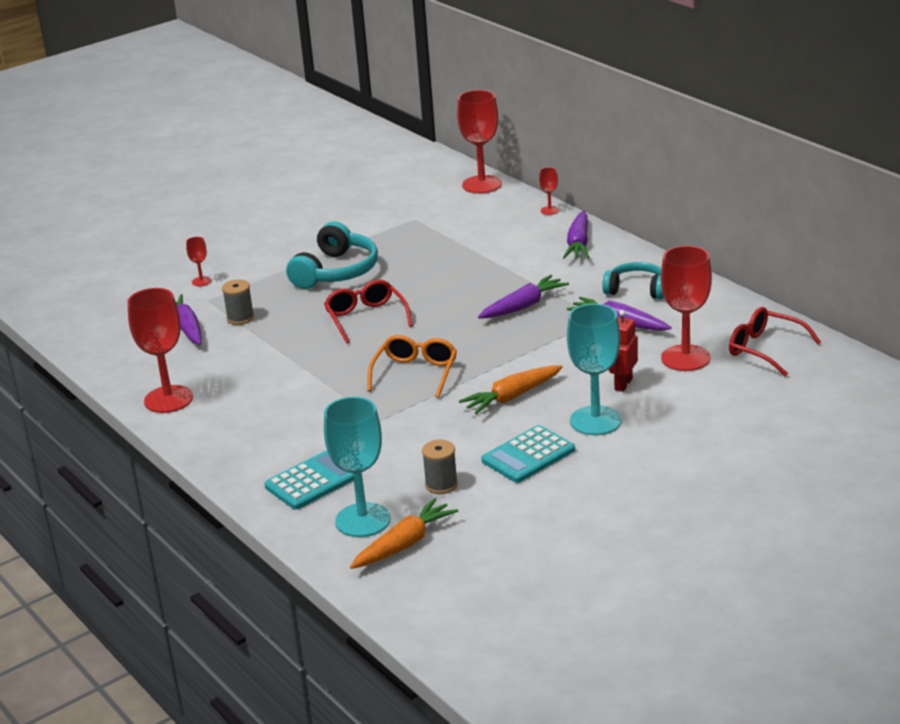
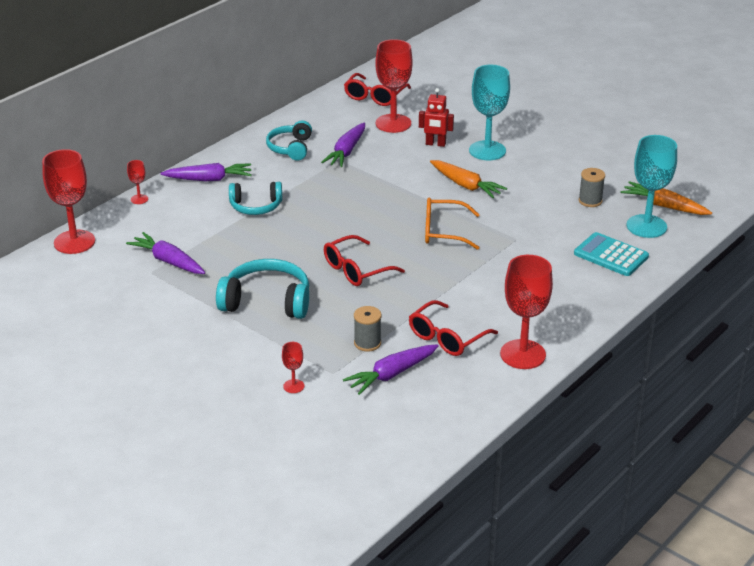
camera: 105 degrees left, 5 degrees up
(222, 359) = (446, 338): none -> red glasses
(512, 268) = (256, 206): none -> turquoise headphones
(523, 306) = (324, 194): purple carrot -> purple carrot (168, 261)
(528, 455) = (540, 172): turquoise calculator -> none

